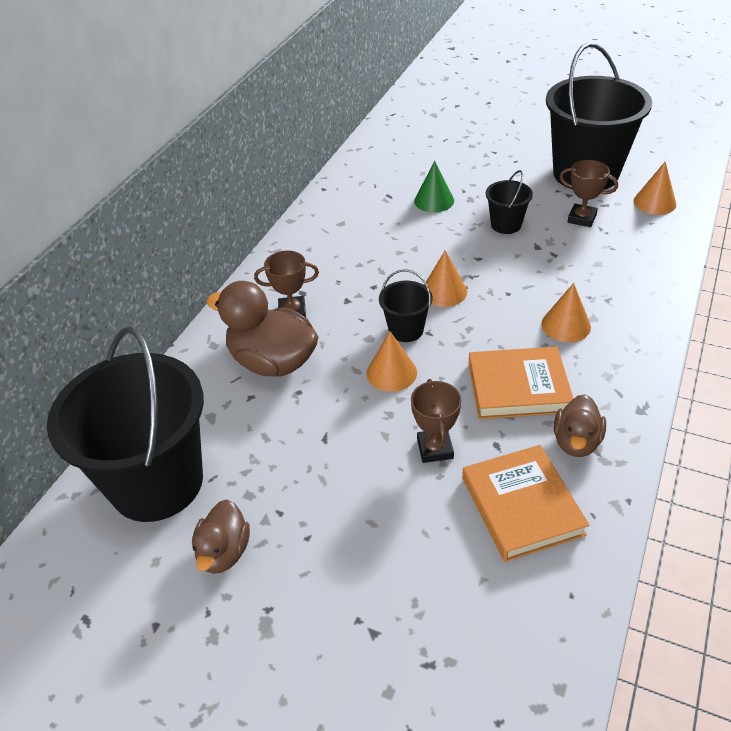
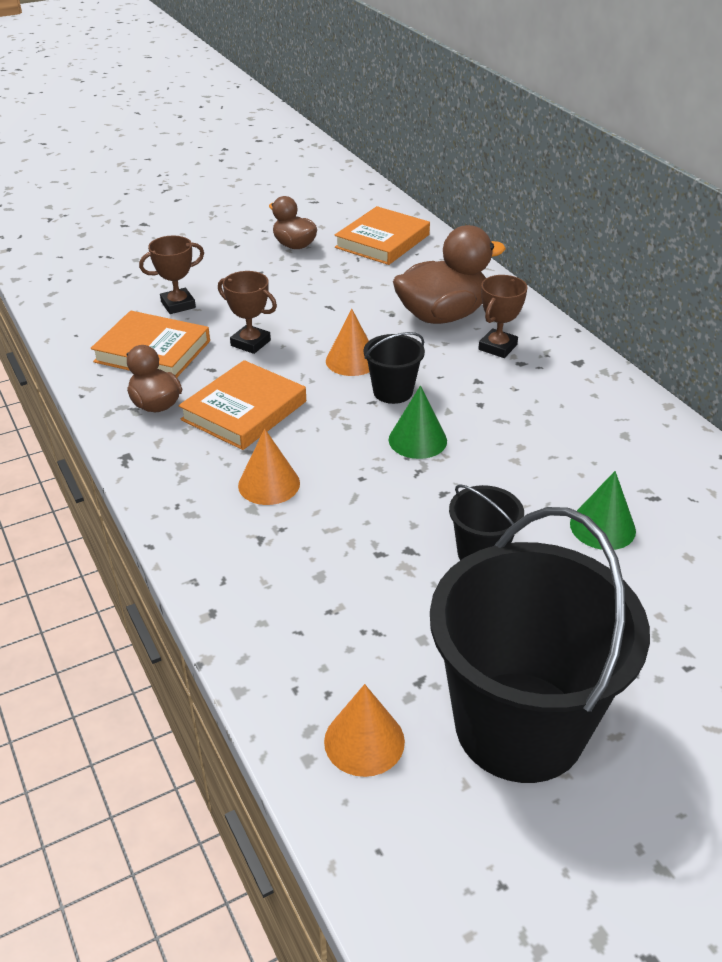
camera: 125 degrees right, 5 degrees down
(157, 482) = (382, 241): black bucket -> orange book
(444, 291) = (417, 440): orange cone -> green cone
(582, 218) = (416, 631): brown trophy -> brown trophy (178, 305)

